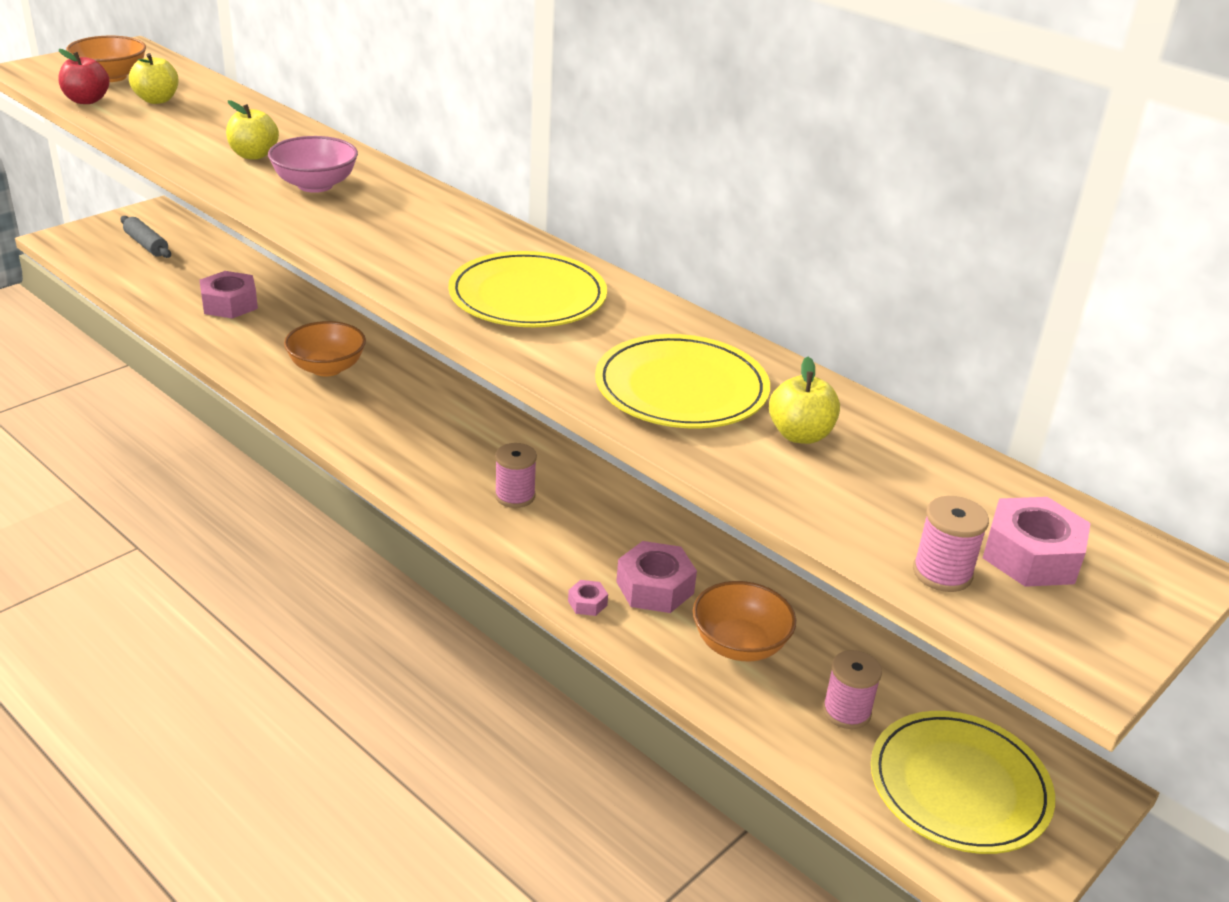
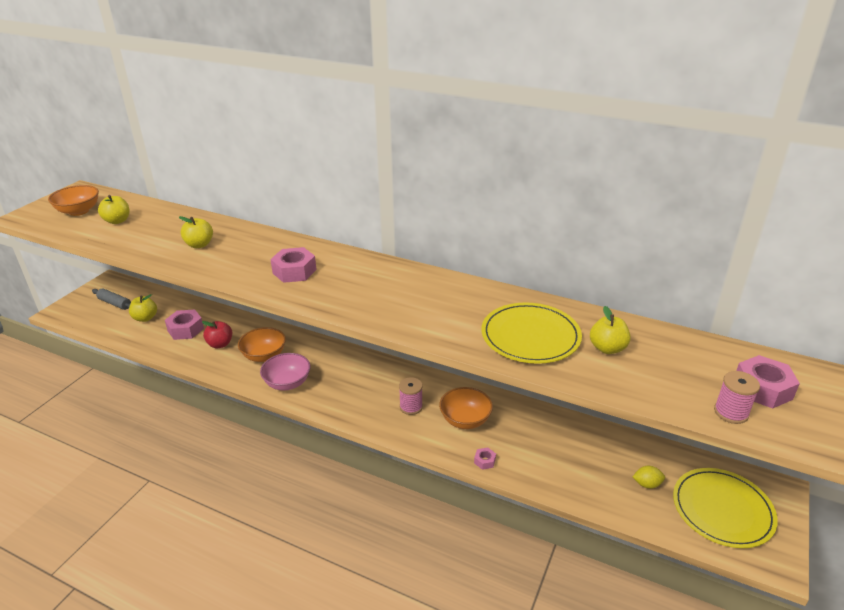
camera: 15 degrees left, 0 degrees up
(86, 100) = (73, 230): red apple -> red apple (220, 344)
(179, 275) = (145, 318): none -> yellow apple
(315, 185) = (248, 256): pink bowl -> pink bowl (287, 383)
(527, 296) = (413, 299): yellow plate -> none
(655, 587) = (513, 441): pink nut -> pink nut (294, 271)
(739, 645) = (574, 462): orange bowl -> orange bowl (465, 420)
(846, 711) = (647, 484): pink spool -> yellow lemon

